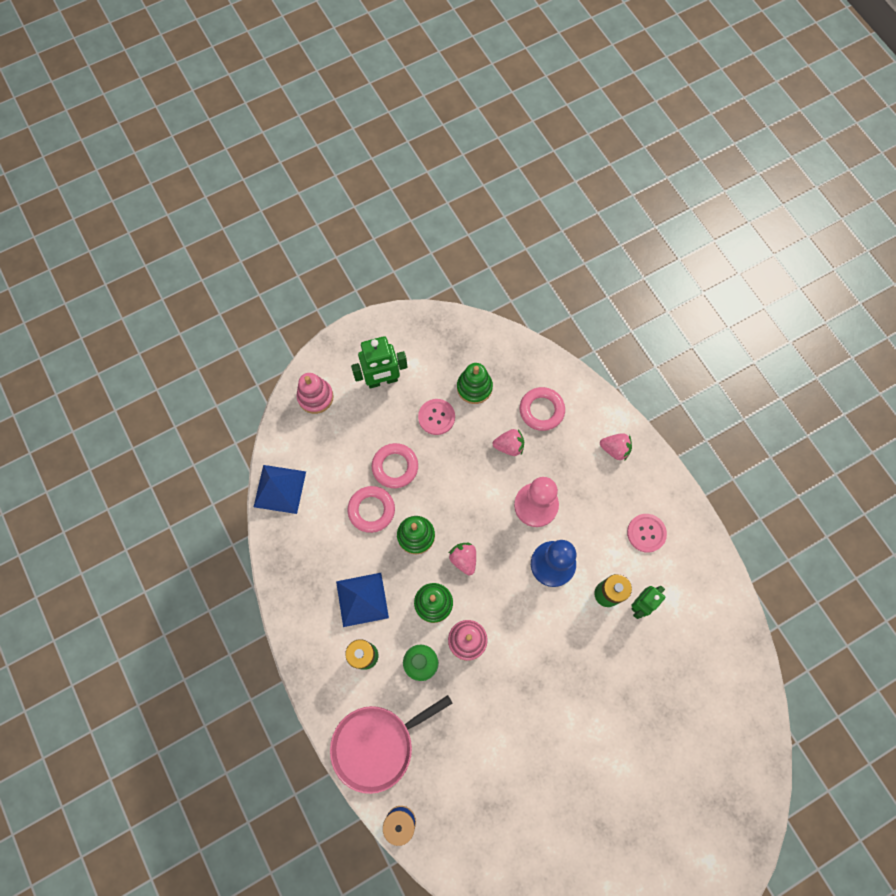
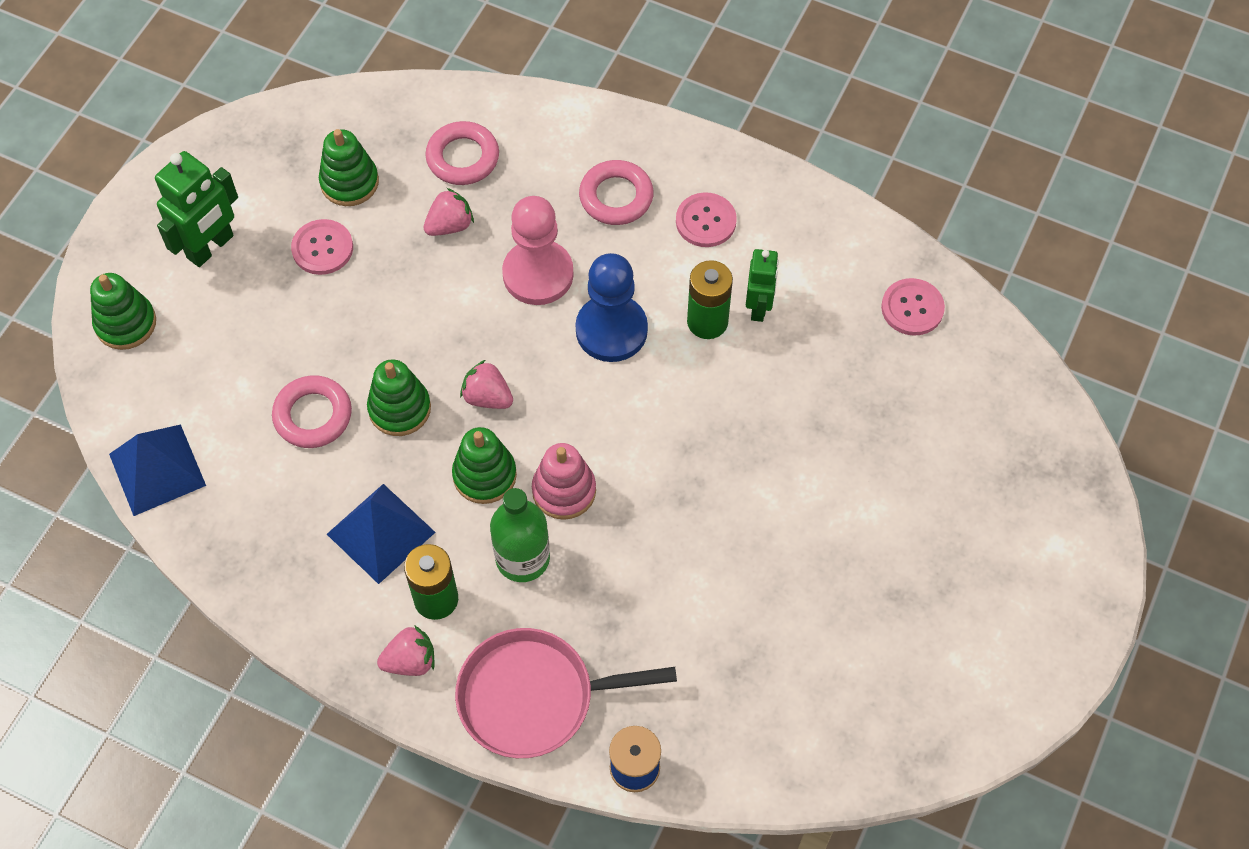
camera: 35 degrees left, 10 degrees down
(315, 397) = (126, 323): pink stacking toy -> green stacking toy
(376, 745) = (533, 697): pink pan -> pink pan turned 60 degrees clockwise
(395, 467) = (308, 342): pink ring -> pink ring (616, 197)
(615, 449) = (594, 148): pink strawberry -> pink strawberry (410, 661)
(726, 663) = (912, 308): none -> pink button

